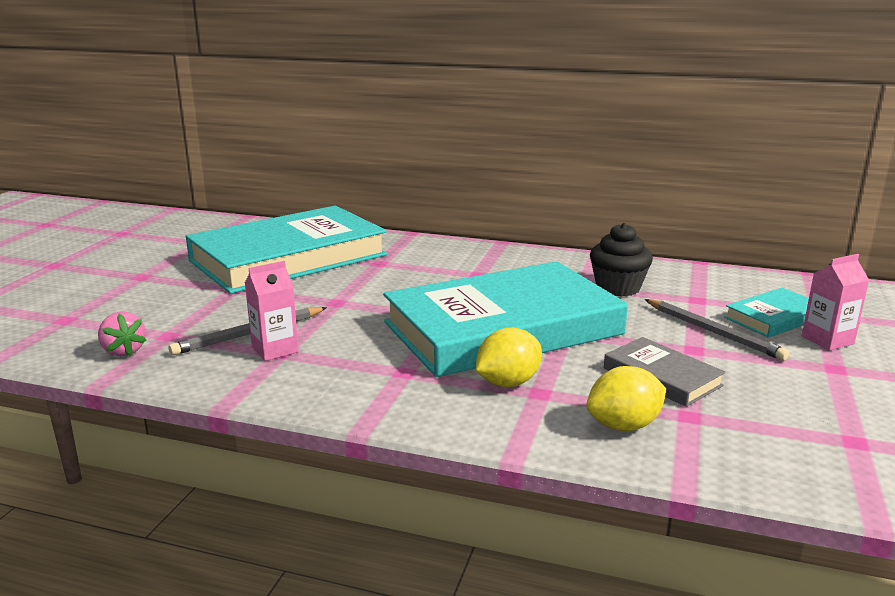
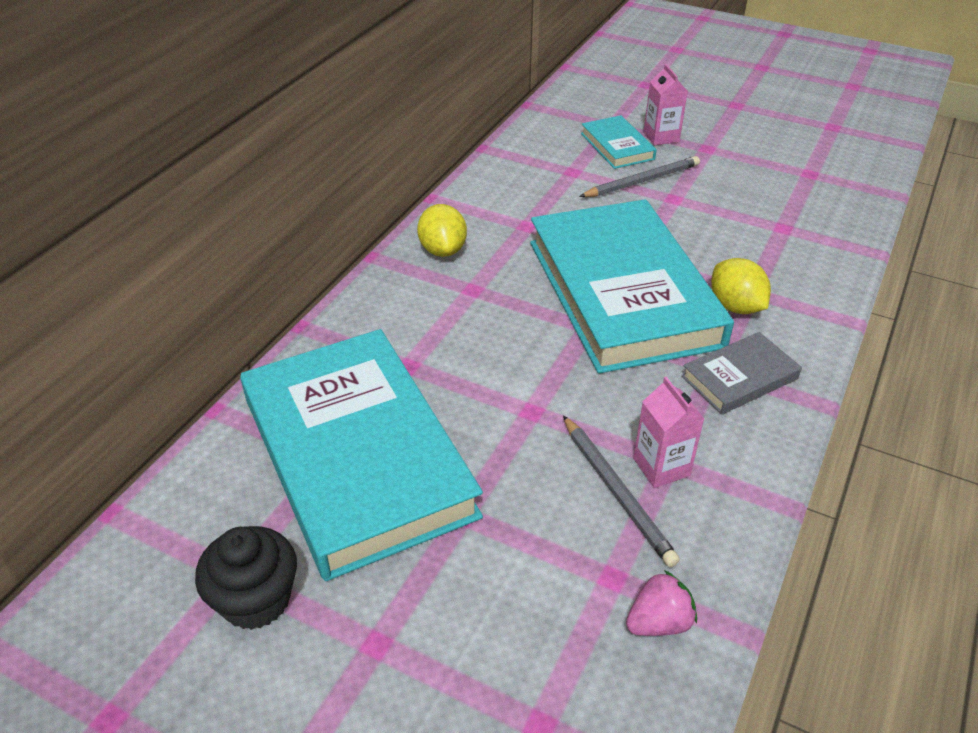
camera: 80 degrees left, 20 degrees up
(618, 288) = (536, 206): black cupcake -> black cupcake (256, 599)
(624, 426) = (802, 260): yellow lemon -> yellow lemon (443, 250)
(662, 376) = (722, 225): grey book -> grey book (739, 377)

